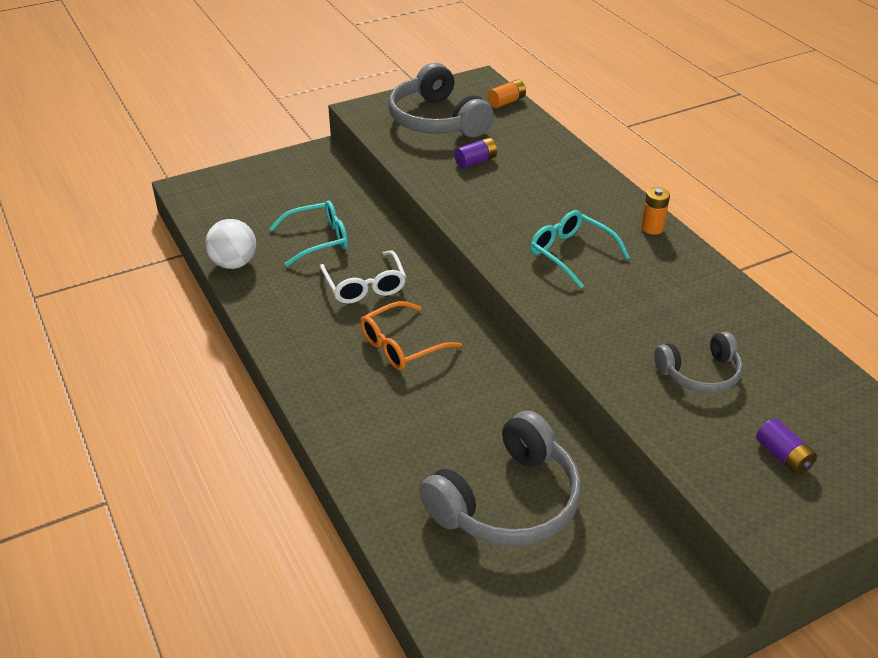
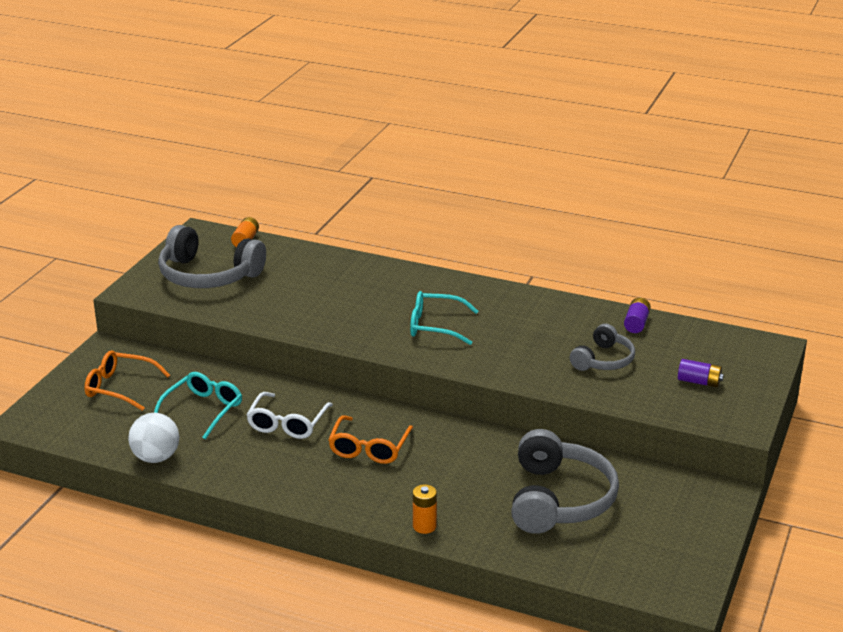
camera: 40 degrees left, 10 degrees down
(284, 190) = (119, 387): none -> orange glasses
(365, 286) = (287, 424): white glasses -> white glasses turned 75 degrees clockwise
(475, 161) = (282, 293): purple battery -> purple battery (636, 323)
(652, 228) = (467, 286): orange battery -> orange battery (424, 526)

